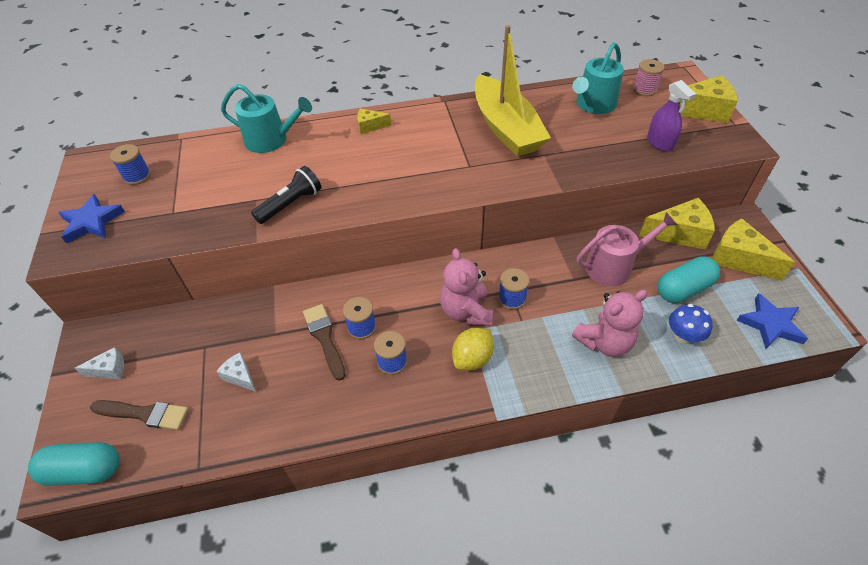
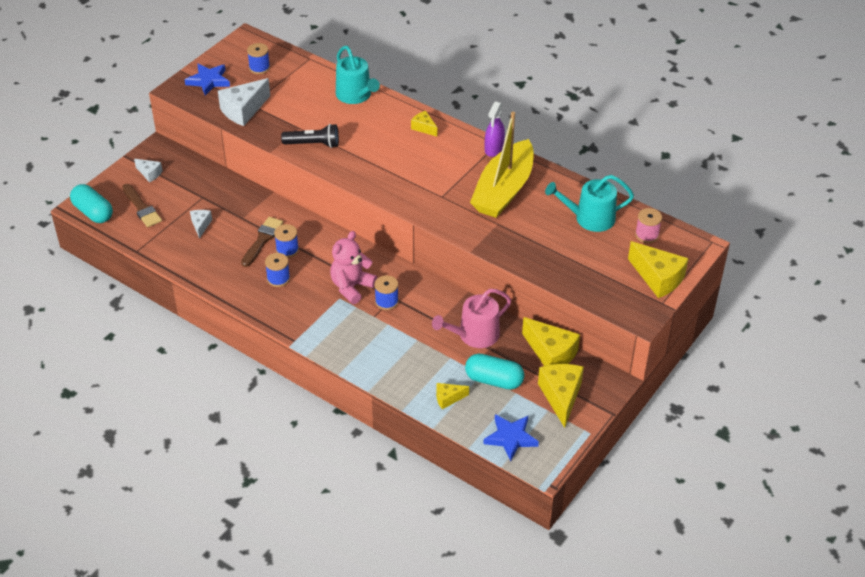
camera: 45 degrees right, 5 degrees down
(171, 223) = (243, 110): none -> white cheese
(472, 358) = (319, 311): yellow lemon -> none
(604, 342) = (400, 363): pink teddy bear -> none
(613, 266) = (474, 335): pink watering can -> pink watering can turned 120 degrees clockwise
(660, 143) = (585, 273): purple spray bottle -> purple spray bottle (494, 149)
(683, 336) = (448, 398): blue mushroom -> yellow cheese

